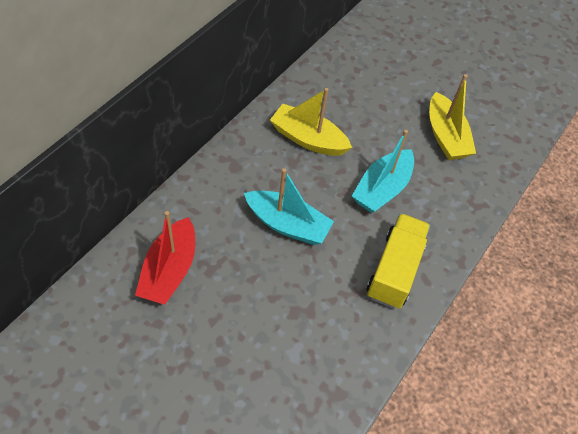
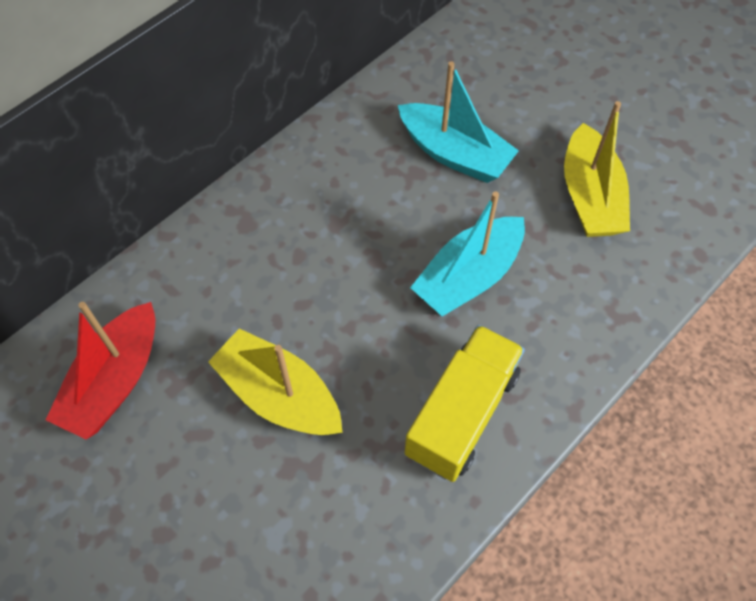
camera: 15 degrees right, 5 degrees up
(287, 224) = (307, 324): turquoise boat -> turquoise boat (454, 154)
(308, 139) = (367, 187): yellow boat -> yellow boat (279, 395)

